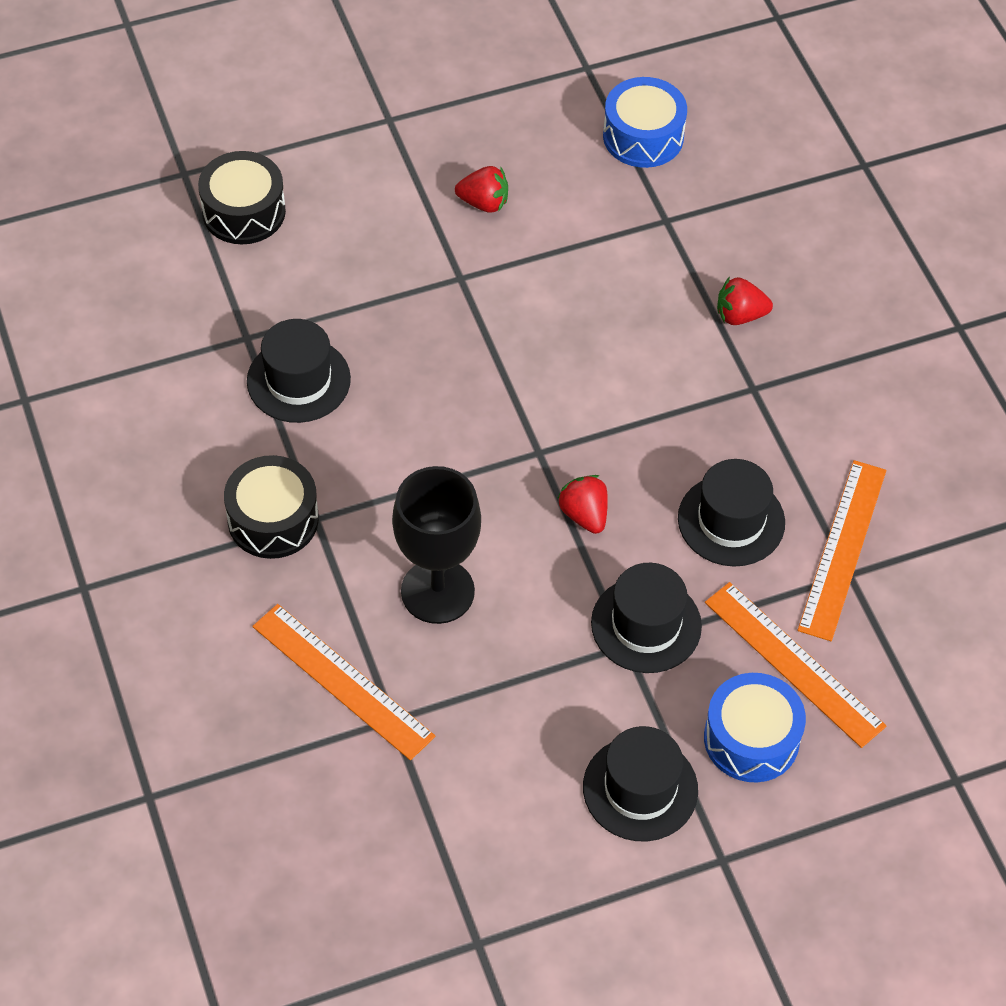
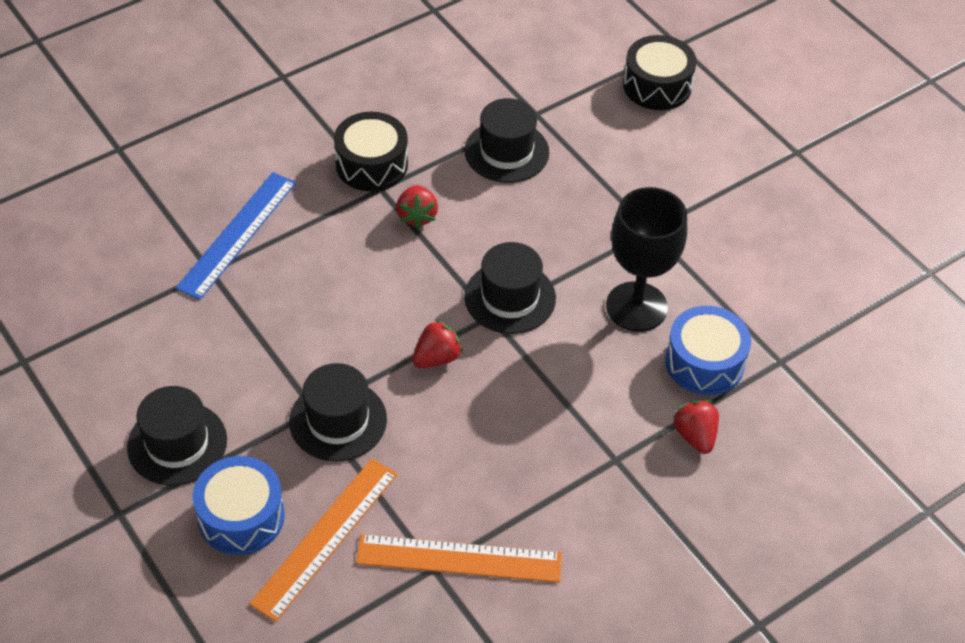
camera: 75 degrees right, 5 degrees down
(343, 681) = (238, 234): orange ruler -> blue ruler
(437, 591) = (333, 275): black goblet -> black goblet (636, 307)
(484, 203) = (737, 230): red strawberry -> red strawberry (417, 216)
(643, 136) = (869, 327): blue drum -> blue drum (704, 362)
(731, 520) = (463, 465): black hat -> black hat (510, 297)

